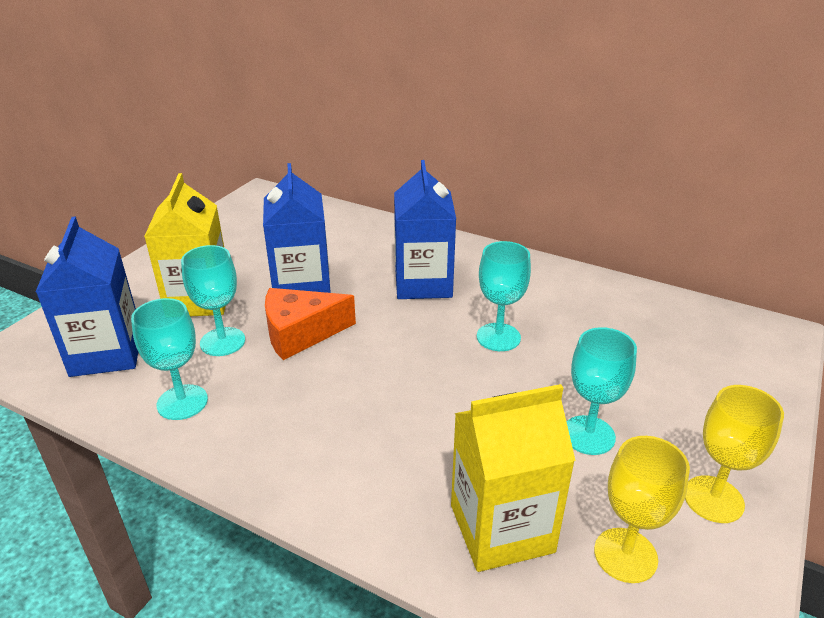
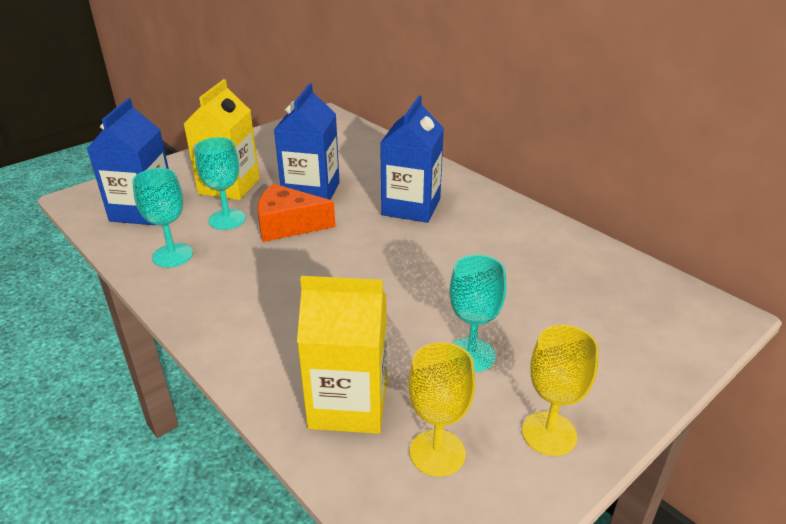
camera: 20 degrees right, 0 degrees up
(498, 337) = (446, 261): turquoise goblet -> none

